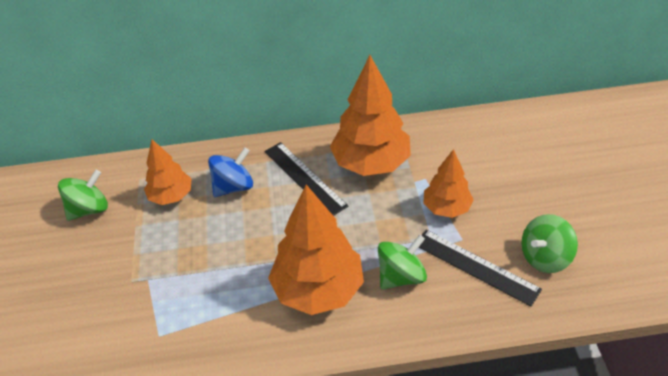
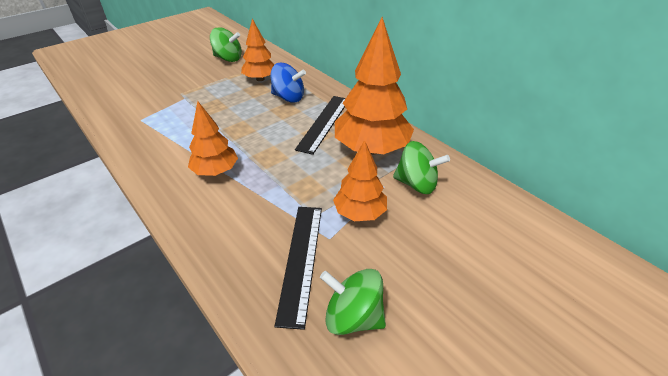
camera: 55 degrees right, 5 degrees down
(318, 289) = (215, 171): orange tree -> orange tree, size x0.58
(401, 276) = (257, 212): green spinning top -> green spinning top (416, 184)

